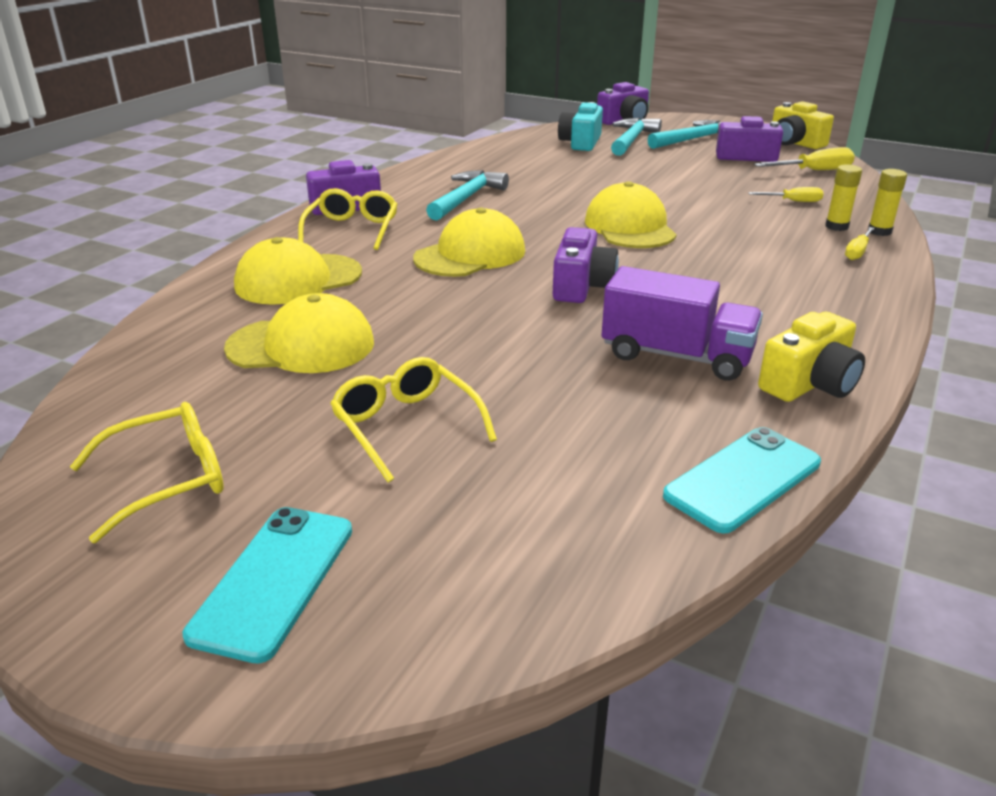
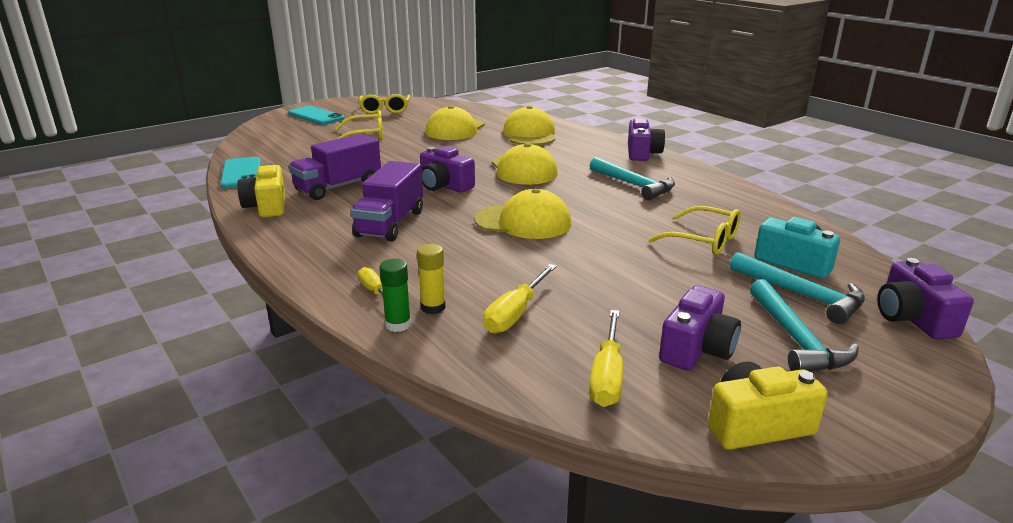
camera: 115 degrees right, 5 degrees down
(352, 229) = (595, 150): yellow glasses -> yellow glasses (704, 240)
(729, 285) = (390, 224): none -> purple truck
(793, 201) = (515, 313): yellow screwdriver -> yellow screwdriver, size x1.59
(879, 231) = (398, 325): yellow glue stick -> green glue stick

